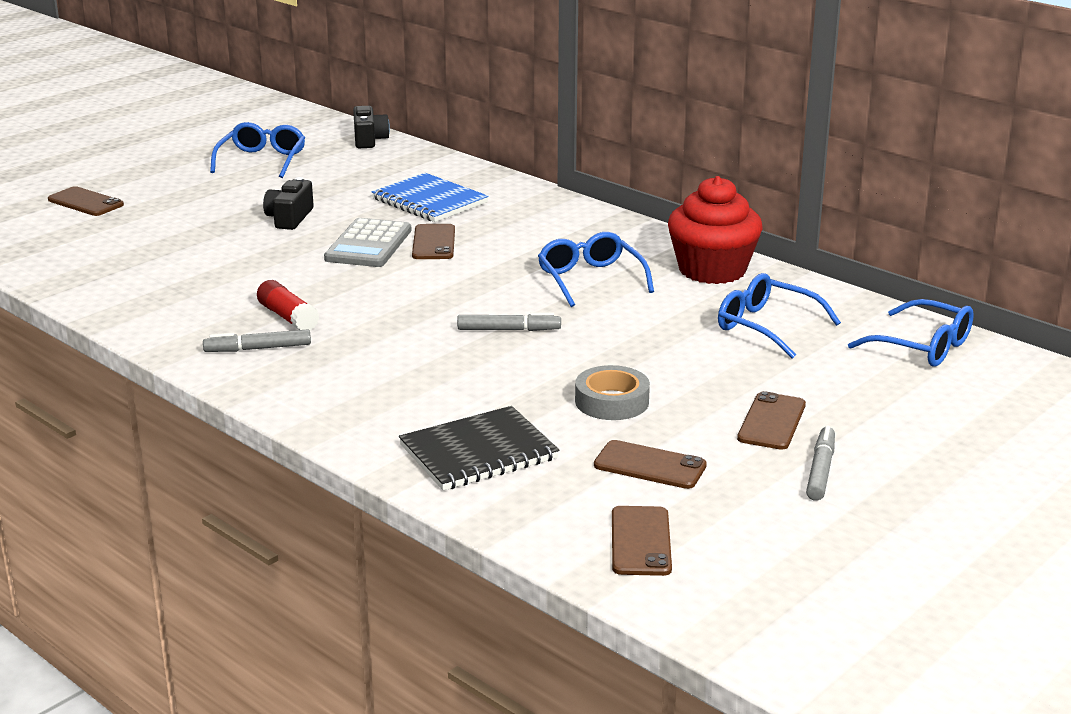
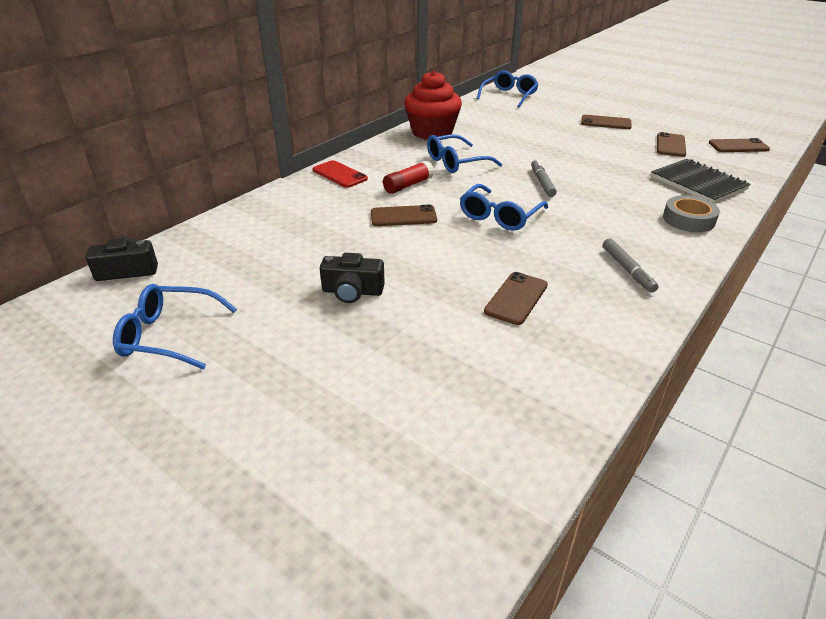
camera: 95 degrees left, 10 degrees up
(85, 202) = (294, 474): brown phone -> brown phone (516, 298)
(288, 317) = (566, 264): red glue stick -> red glue stick (408, 185)
(368, 245) = (412, 243): grey calculator -> none
(429, 201) = (312, 225): blue notebook -> none
(560, 212) = (339, 174): none -> red phone
(612, 401) = (613, 154): grey tape -> grey tape (688, 219)
(766, 326) = (502, 122): blue glasses -> blue glasses (499, 216)
(820, 470) = (642, 116): grey marker -> none

